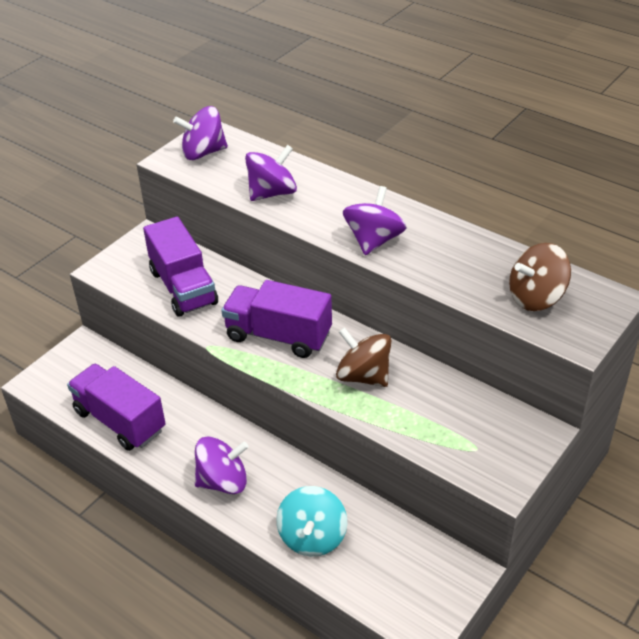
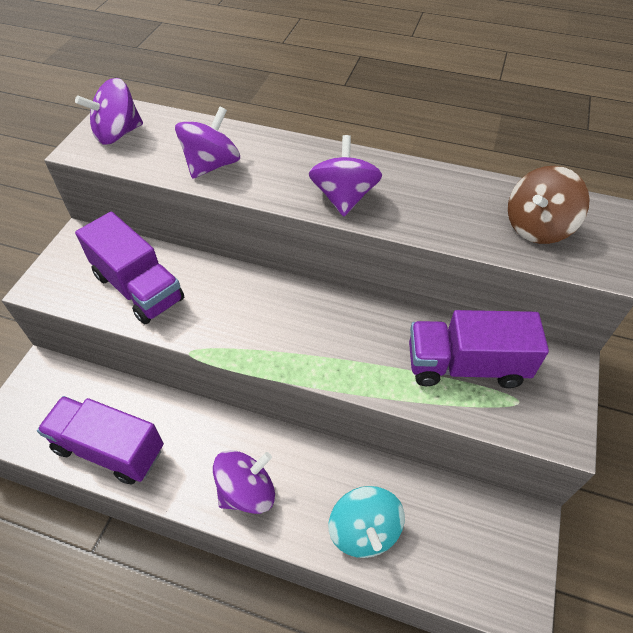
camera: 20 degrees left, 10 degrees up
(278, 336) = (263, 320): purple truck -> purple truck (466, 365)
(363, 376) = (369, 346): brown spinning top -> none

